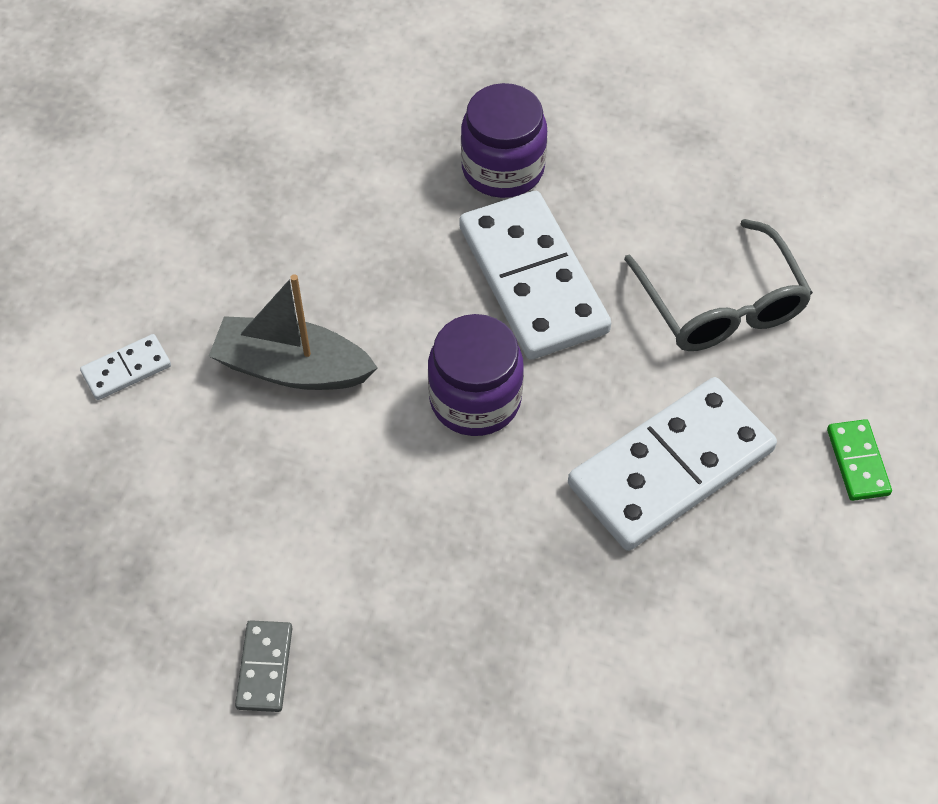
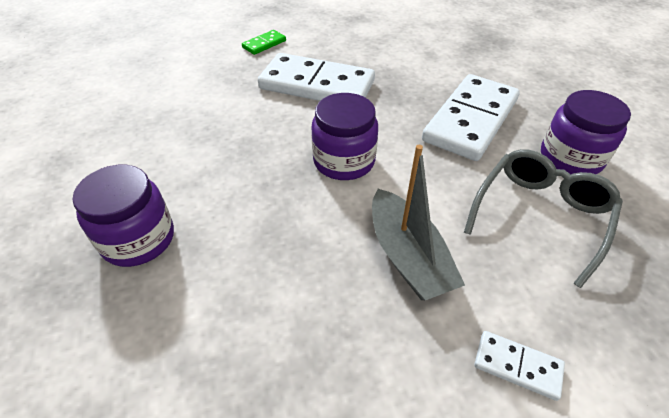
camera: 125 degrees left, 10 degrees down
(265, 667) = (570, 158): grey domino -> purple jar
(533, 279) = (235, 177): white domino -> white domino (470, 120)
(721, 305) = (201, 104): grey glasses -> grey glasses (540, 215)

